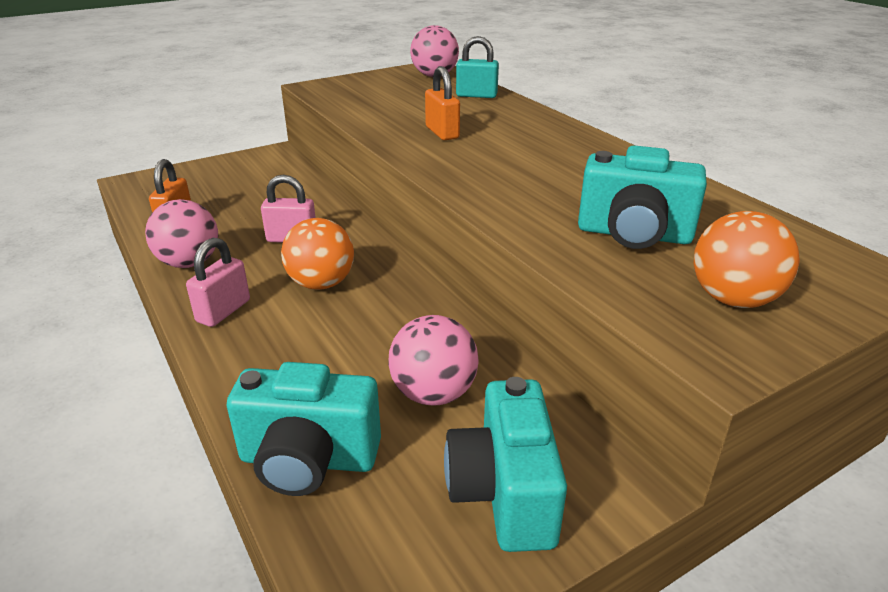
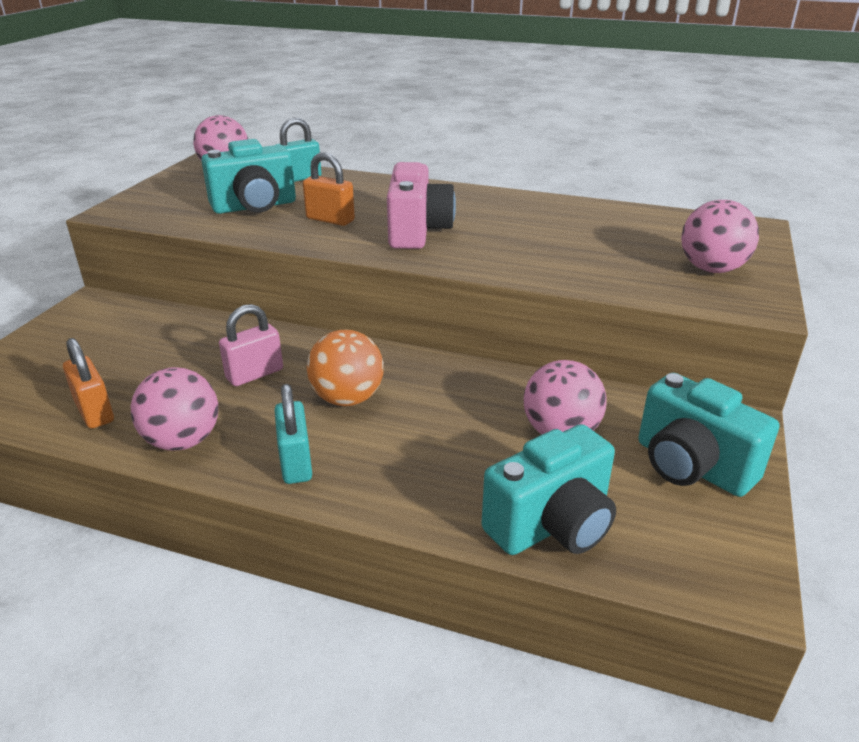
camera: 40 degrees left, 0 degrees up
(223, 311) = (296, 463): pink padlock -> turquoise padlock
(492, 163) = (417, 232): none -> pink camera
(633, 234) = (598, 250): turquoise camera -> turquoise camera (255, 206)
(733, 299) = (711, 269): orange ball -> pink ball

